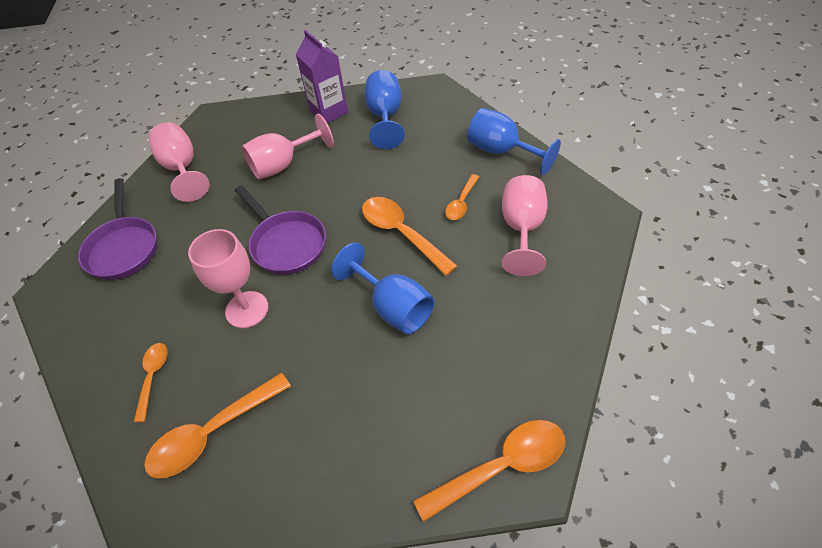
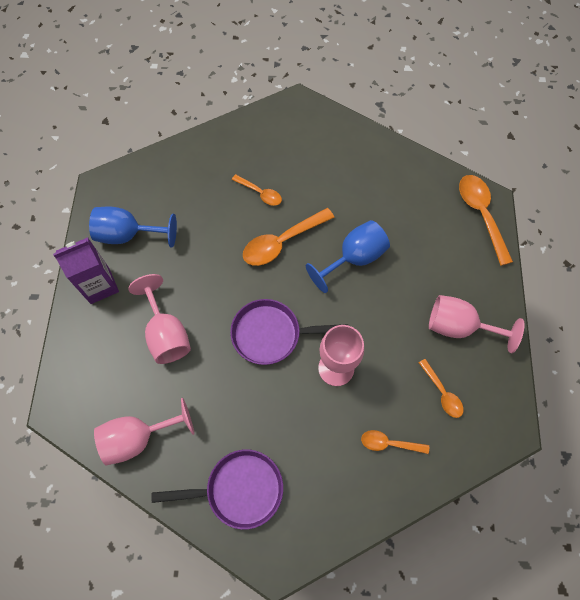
camera: 85 degrees left, 15 degrees up
(212, 433) = (442, 393): orange spoon -> orange spoon, size x0.58
(286, 244) = (271, 334): purple pan -> purple pan turned 150 degrees counterclockwise
(502, 151) = (209, 152): blue goblet -> none
(522, 229) = (299, 159): pink goblet -> pink goblet (459, 327)

